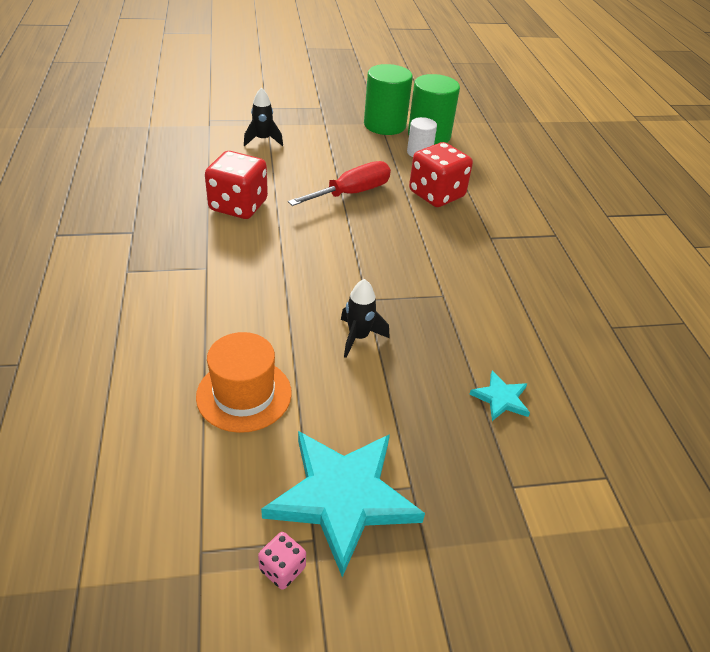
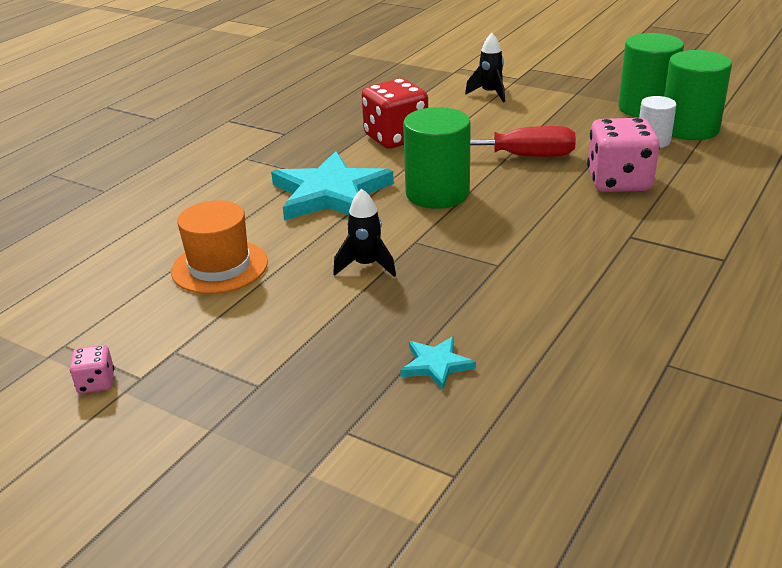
camera: 45 degrees right, 10 degrees down
(332, 249) = (437, 194): none -> green cylinder
(343, 497) = (197, 364): turquoise star -> turquoise star (330, 193)
(436, 194) = (619, 182): red dice -> pink dice

